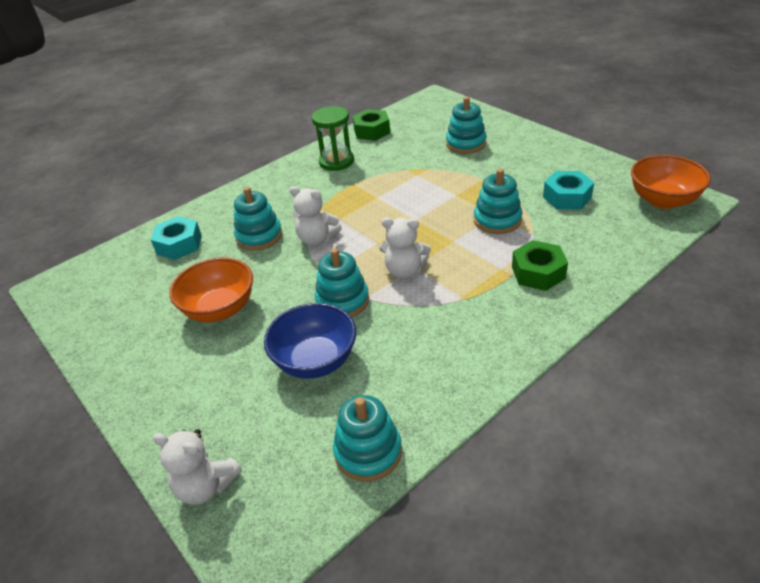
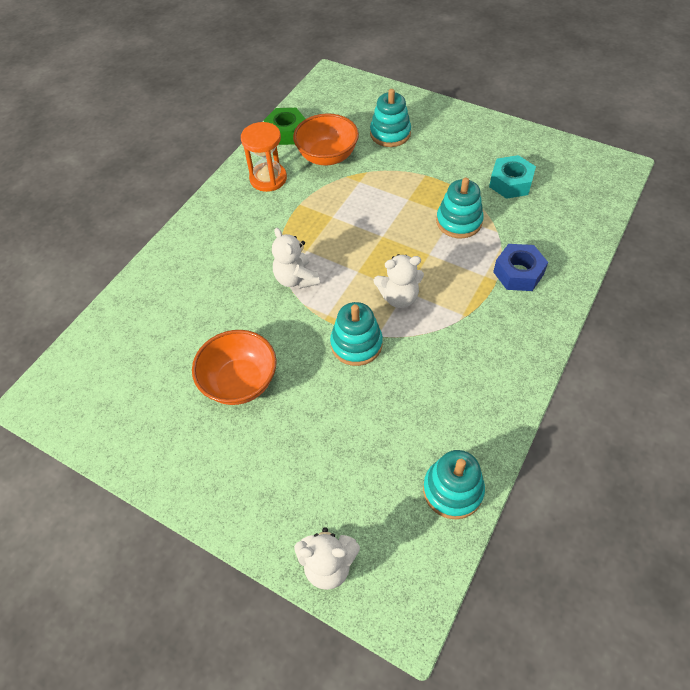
camera: 20 degrees left, 15 degrees up
(179, 244) = (152, 316): turquoise nut -> none
(259, 236) = (234, 288): turquoise stacking toy -> none
(315, 361) = (363, 414): blue bowl -> none
(317, 239) = (296, 279): white teddy bear -> white teddy bear turned 60 degrees clockwise
(336, 161) = (268, 179): green hourglass -> orange hourglass
(538, 272) = (518, 273): green nut -> blue nut
(663, 200) = (593, 171): orange bowl -> orange bowl (327, 156)

